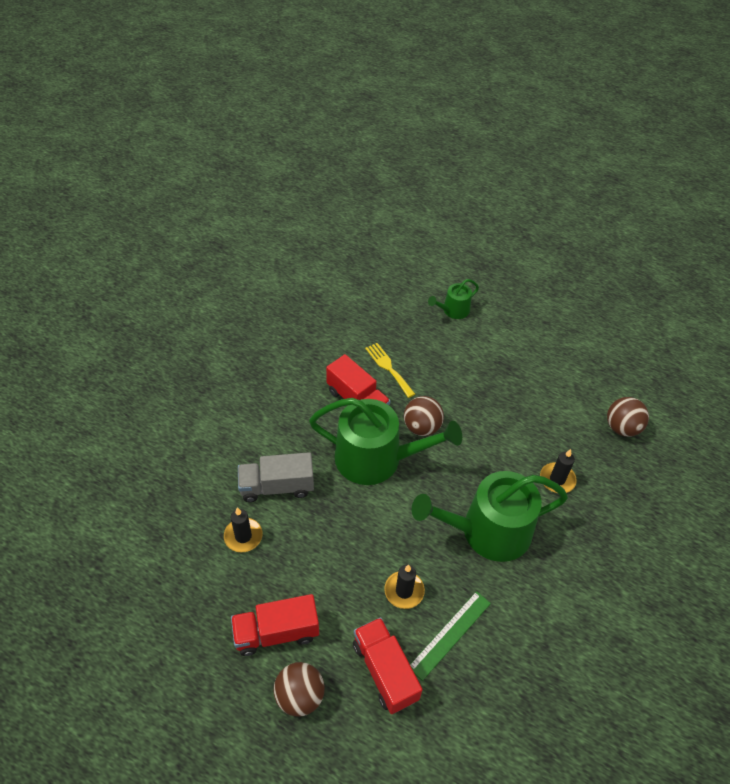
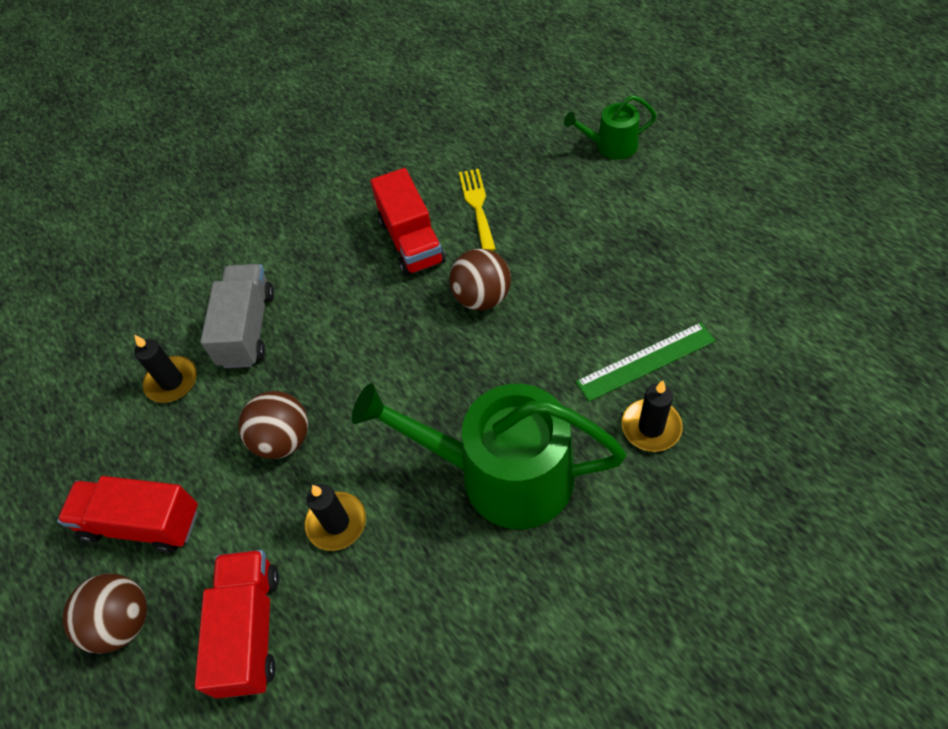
camera: 30 degrees right, 5 degrees up
(277, 486) = (247, 328): grey truck -> grey truck turned 75 degrees clockwise
(376, 459) = (396, 326): green watering can -> none
(450, 634) = (368, 609): green ruler -> green ruler (646, 361)
(622, 428) = (800, 375): brown ball -> brown ball (283, 439)

